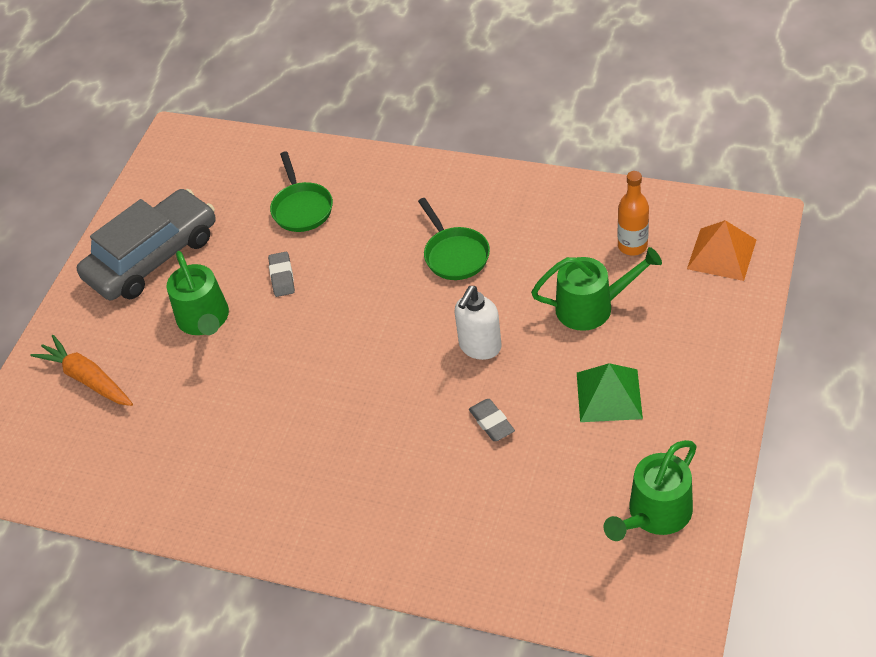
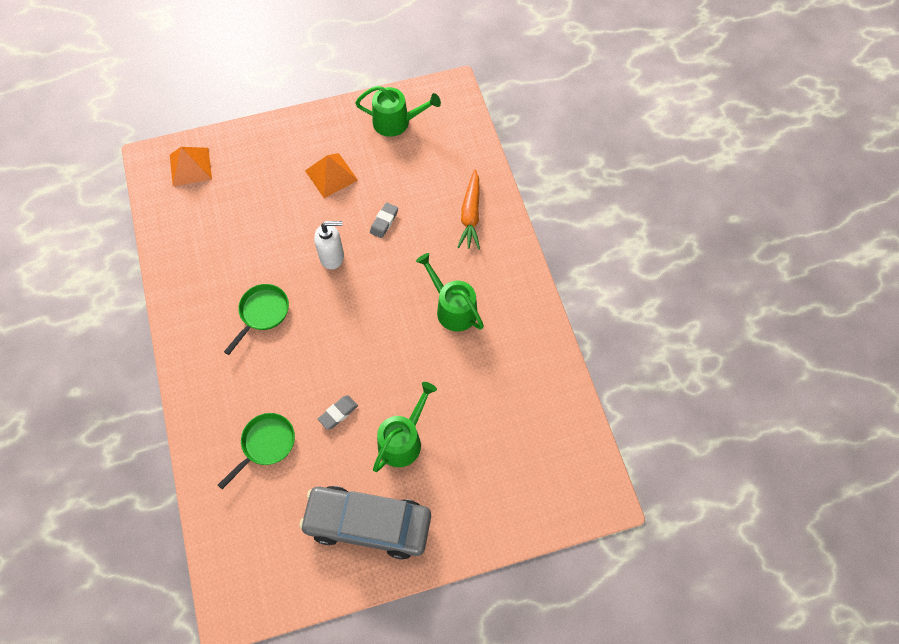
camera: 130 degrees left, 15 degrees up
(87, 379) = (495, 484): orange carrot -> orange carrot (470, 214)
(591, 307) = (268, 214): green watering can -> green watering can (453, 308)
(609, 395) = (331, 175): green pyramid -> orange pyramid
(632, 246) = (205, 215): orange bottle -> none

